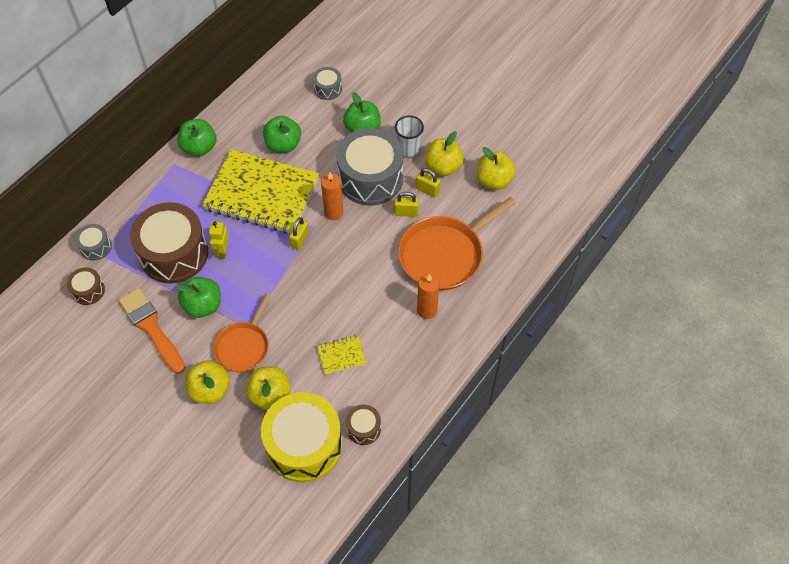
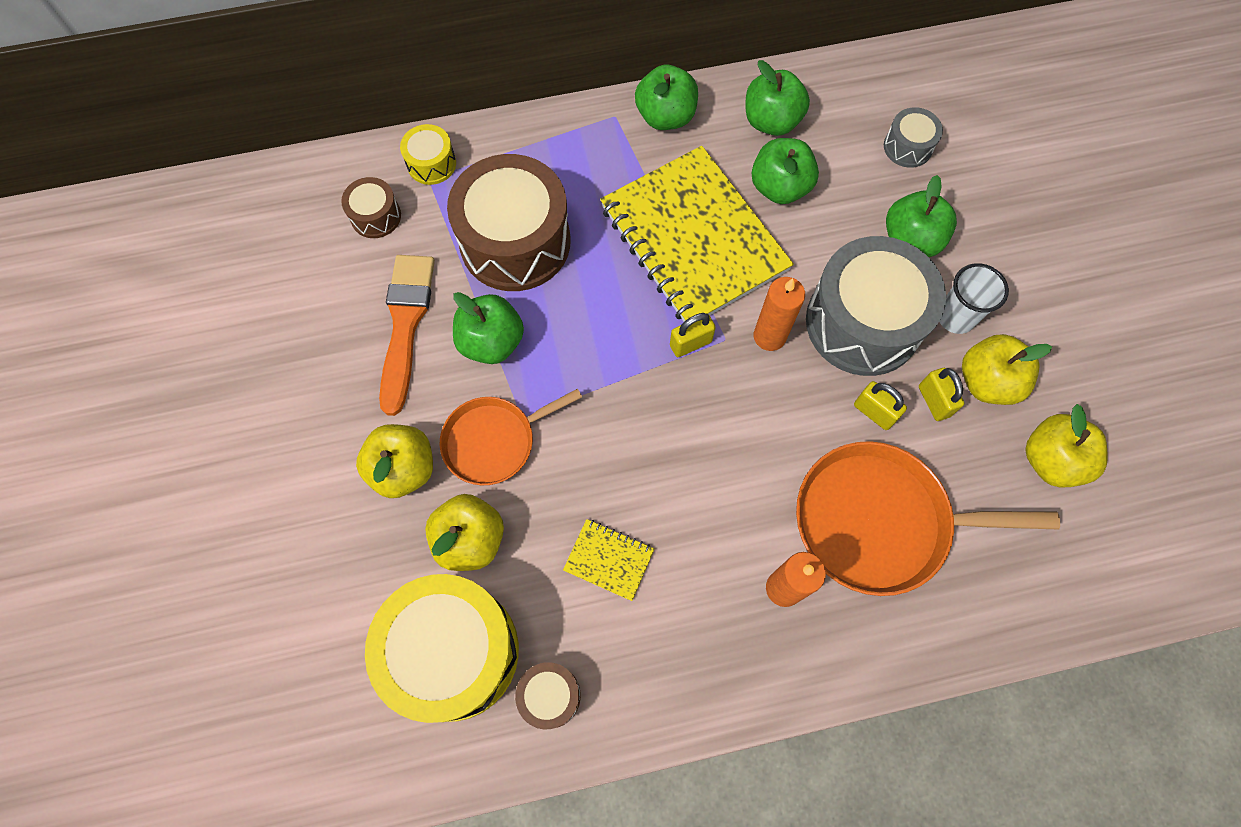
camera: 40 degrees right, 10 degrees up
(96, 247) = (431, 163): grey drum -> yellow drum
(222, 251) = (577, 284): yellow robot -> none
(254, 117) = (771, 121): none -> green apple

